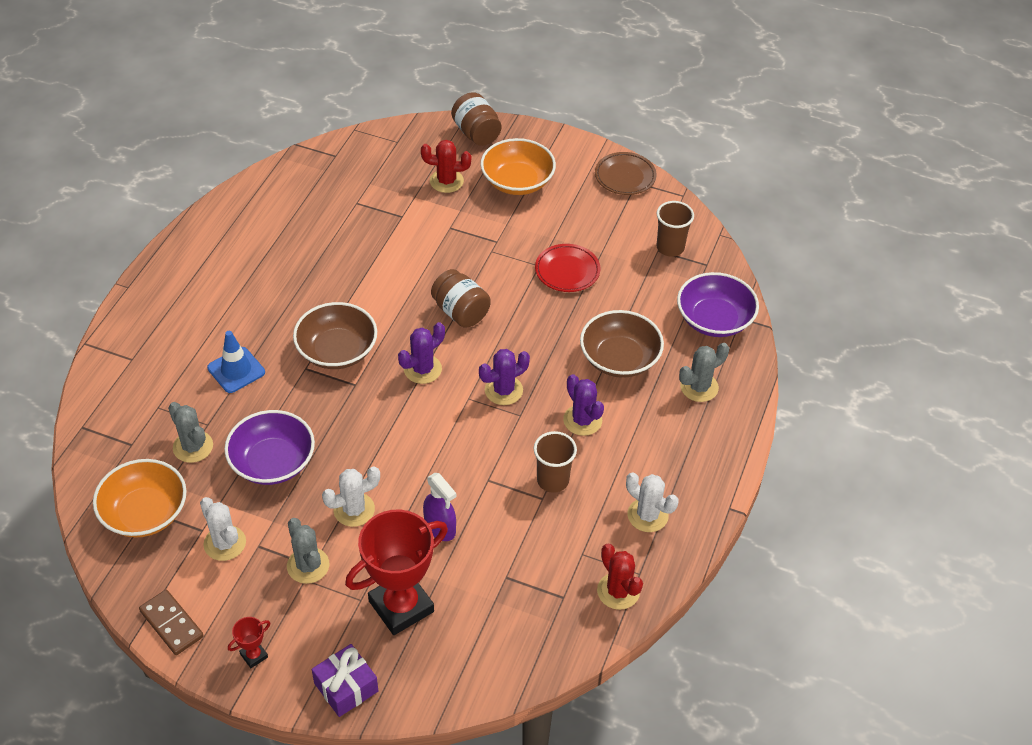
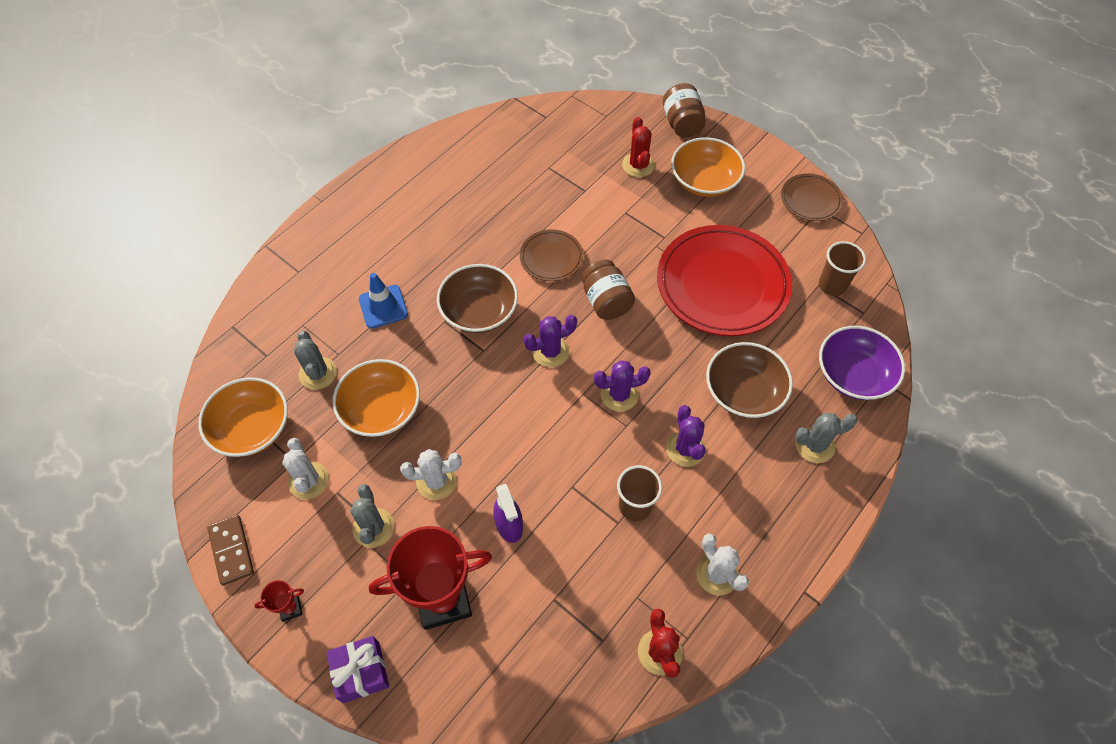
camera: 20 degrees right, 10 degrees up
(272, 462) = (381, 409): purple bowl -> orange bowl
(391, 285) = (551, 258): none -> brown plate
(446, 181) = (638, 165): red cactus -> red cactus turned 60 degrees clockwise
(567, 271) = (722, 285): red plate -> red plate, size x2.05

